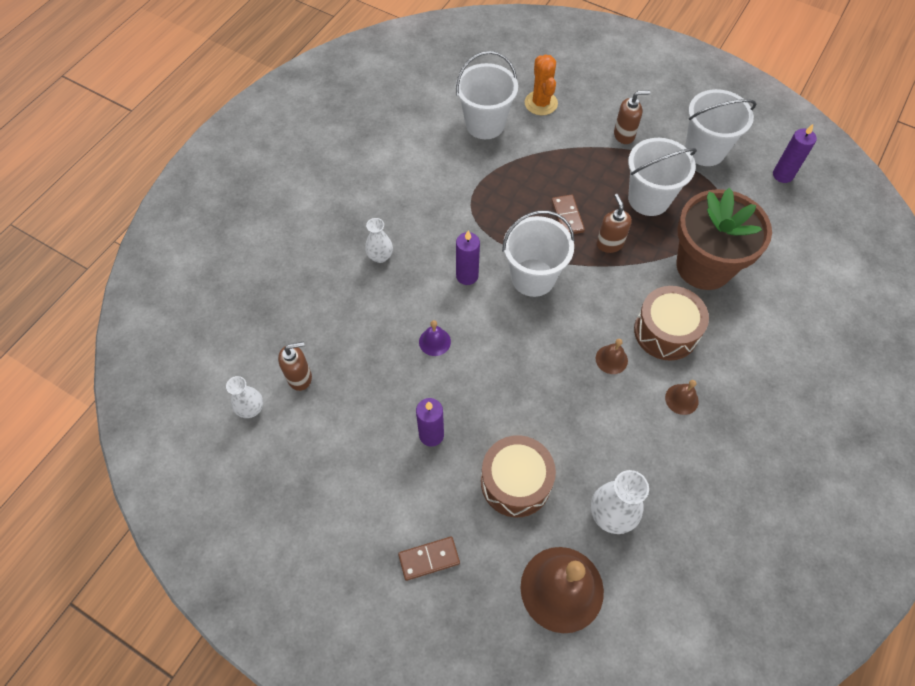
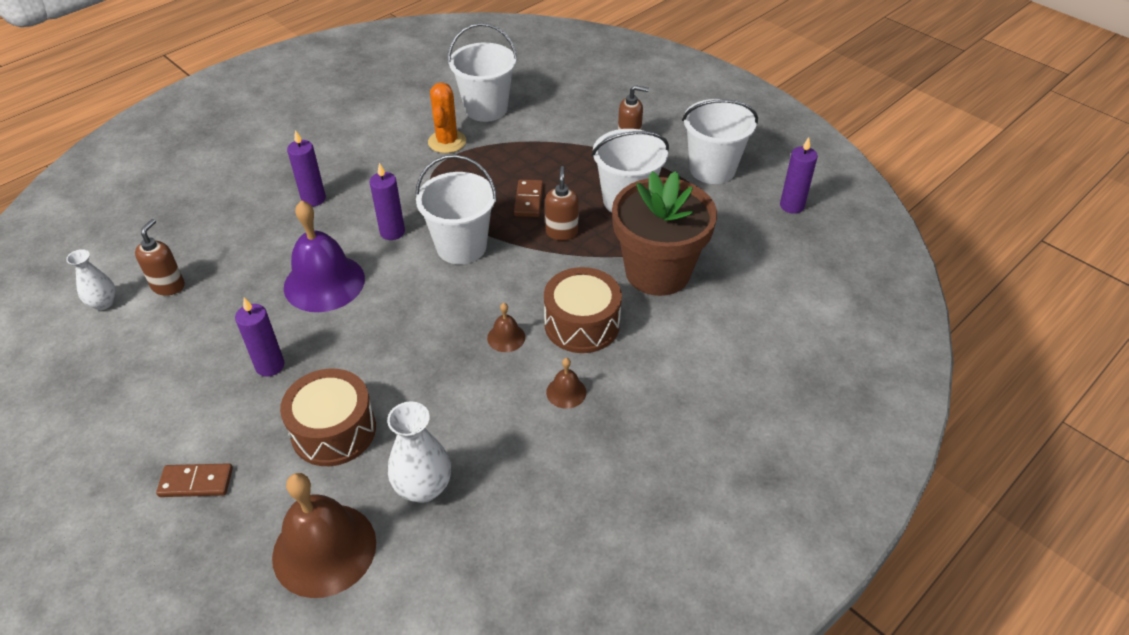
camera: 15 degrees right, 15 degrees down
(300, 377) = (168, 286): brown soap dispenser -> brown soap dispenser turned 75 degrees counterclockwise
(380, 256) = (313, 199): white vase -> purple candle
(434, 341) = (324, 282): purple bell -> purple bell, size x2.22
(541, 103) = (554, 101): orange cactus -> orange cactus (447, 142)

